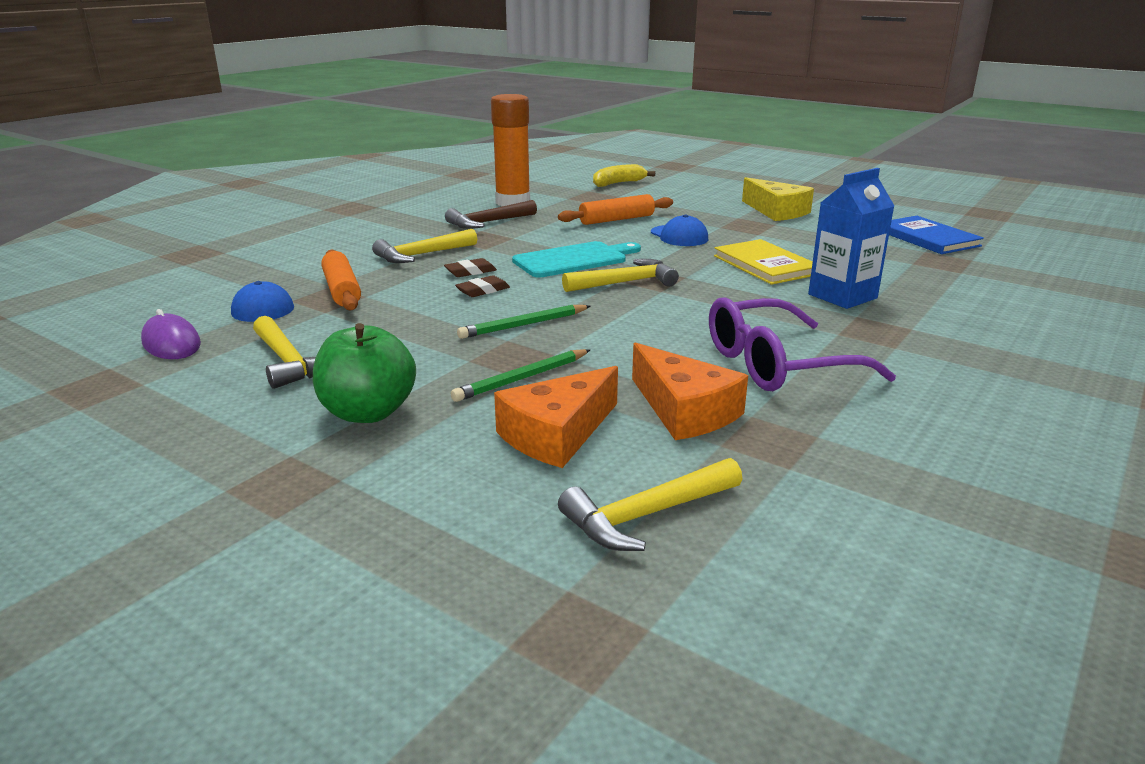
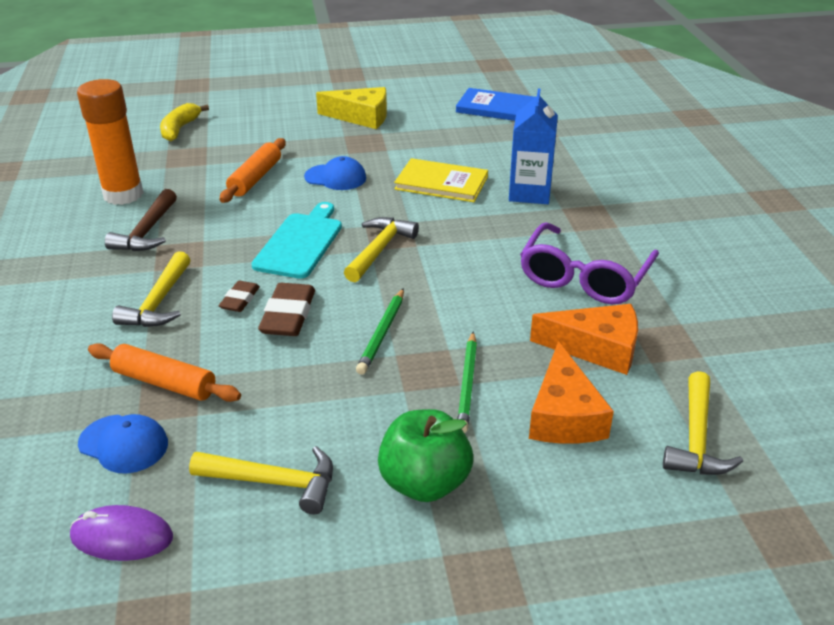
camera: 45 degrees left, 10 degrees up
(483, 290) = (288, 315): brown eraser -> brown eraser, size x1.69

